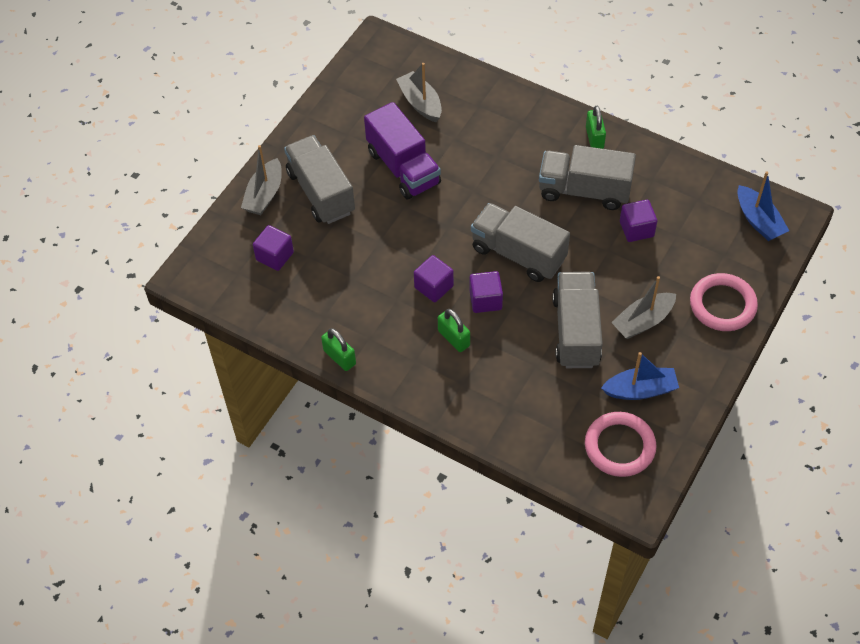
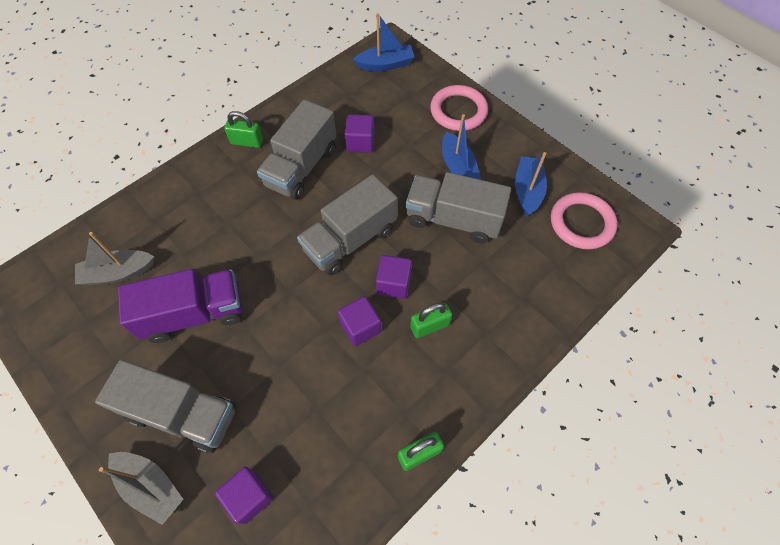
camera: 75 degrees left, 5 degrees up
(321, 192) = (182, 413): grey truck -> grey truck turned 150 degrees counterclockwise
(643, 321) = (458, 168): grey boat -> blue boat

